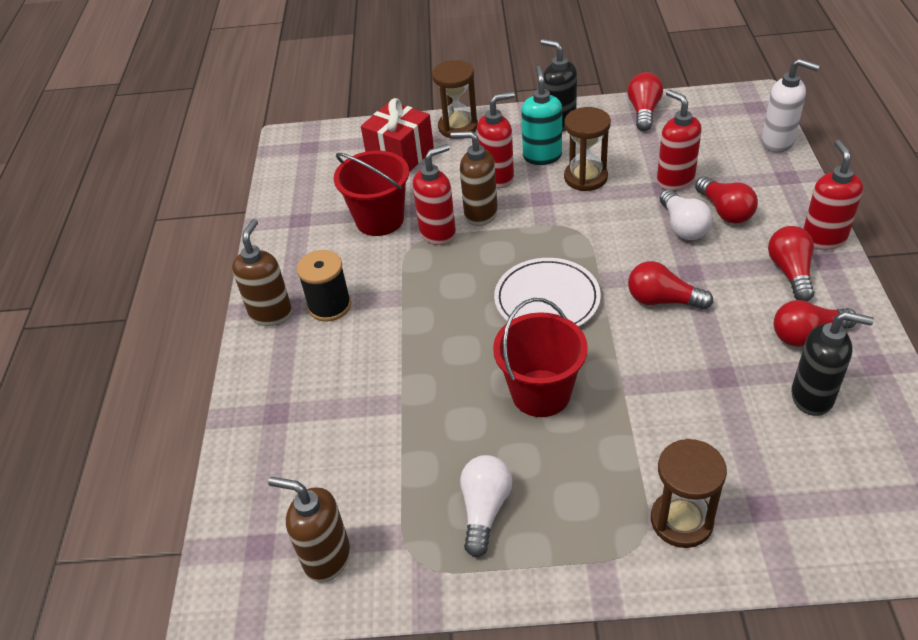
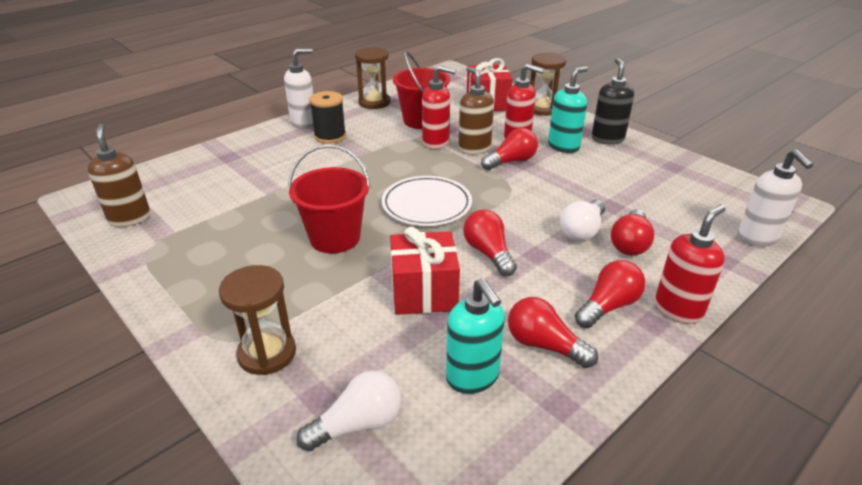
camera: 45 degrees right, 10 degrees down
(271, 313) = (304, 123): brown soap dispenser -> white soap dispenser
(484, 509) = (210, 258): white light bulb -> white light bulb (357, 424)
(585, 177) = (569, 170): brown hourglass -> brown hourglass (374, 102)
(643, 111) = (680, 164): red light bulb -> red light bulb (511, 161)
(675, 180) = (627, 207): red soap dispenser -> none
(682, 371) = (424, 292): none -> red gift
(813, 397) = (473, 377): black soap dispenser -> turquoise soap dispenser

